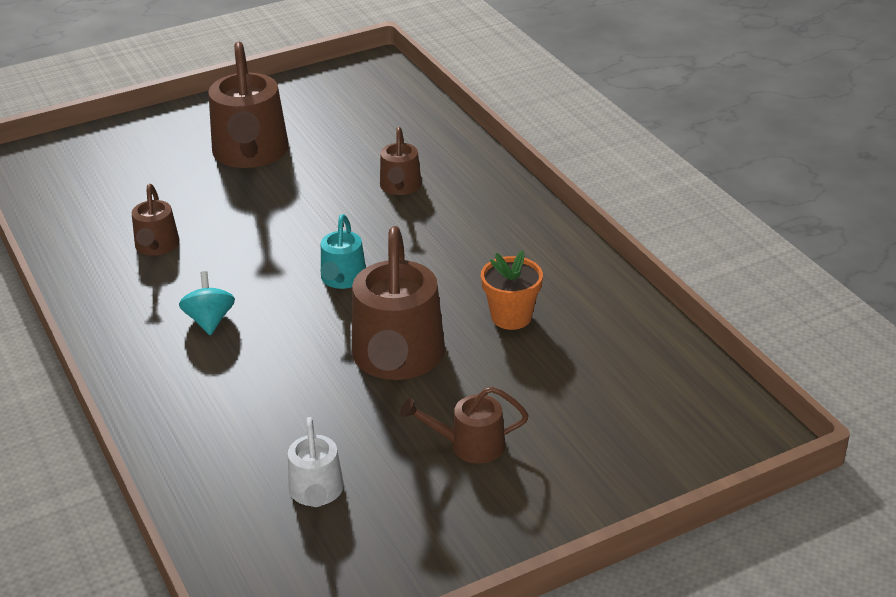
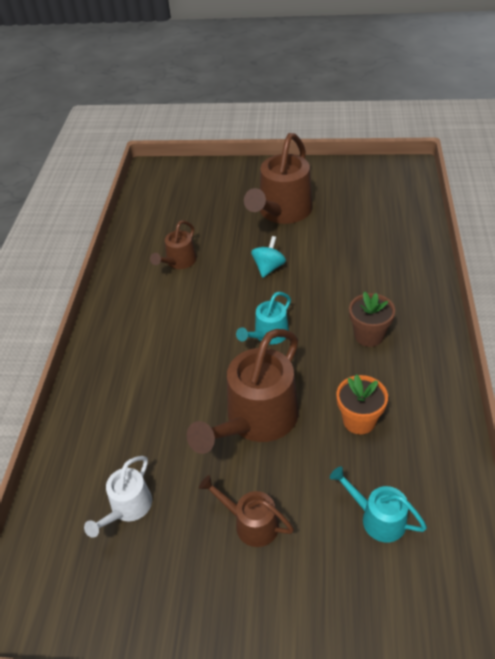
camera: 35 degrees right, 10 degrees up
(209, 320) = (167, 332): turquoise spinning top -> turquoise spinning top (268, 267)
(400, 187) = (358, 274): brown watering can -> none
(460, 240) = (369, 335): none -> brown flower pot
(594, 386) = (377, 518): none -> turquoise watering can

